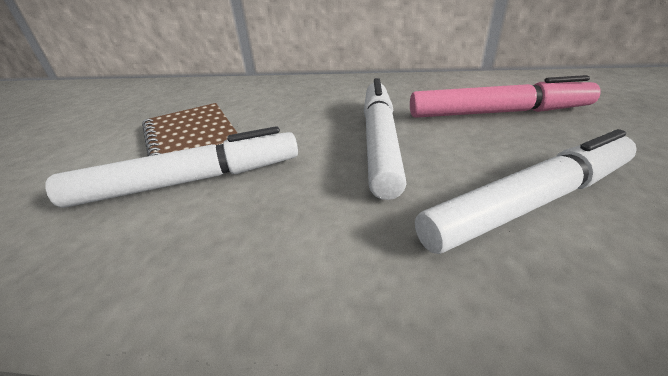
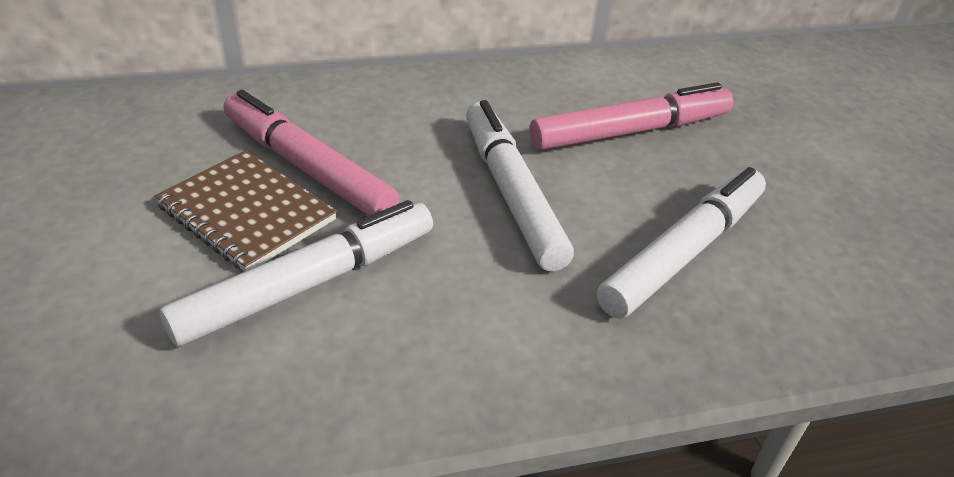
camera: 25 degrees left, 5 degrees up
(249, 116) = (307, 167): none -> pink marker

